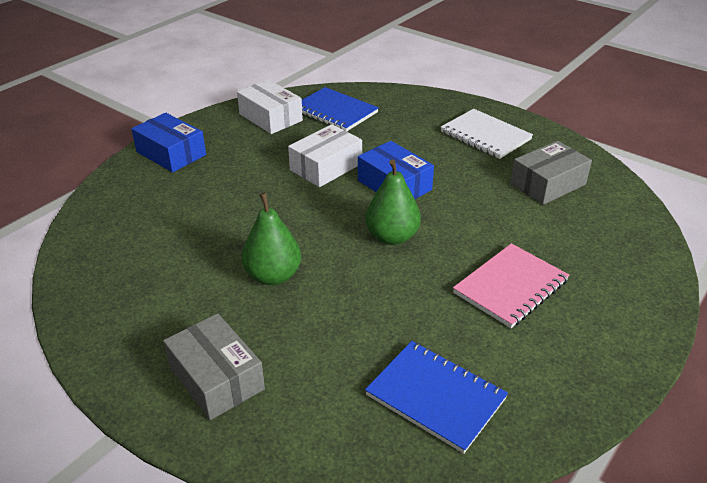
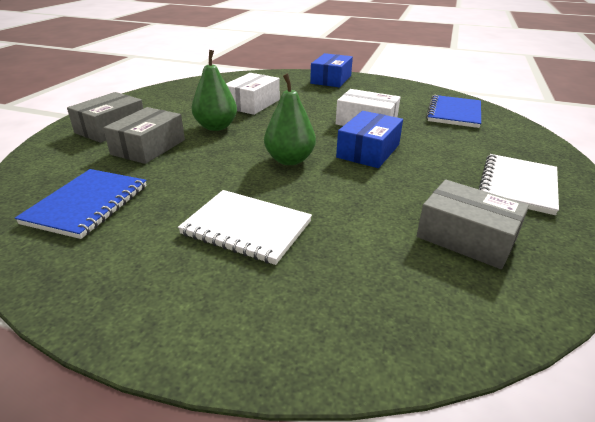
camera: 70 degrees right, 5 degrees down
(270, 117) = (412, 95): white box -> white box (252, 104)
(304, 341) = (148, 147): none -> grey box
(511, 287) = (246, 228): pink notebook -> white notebook

